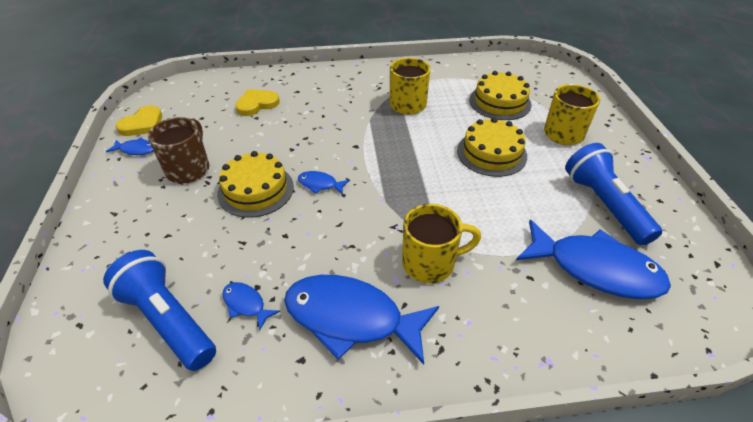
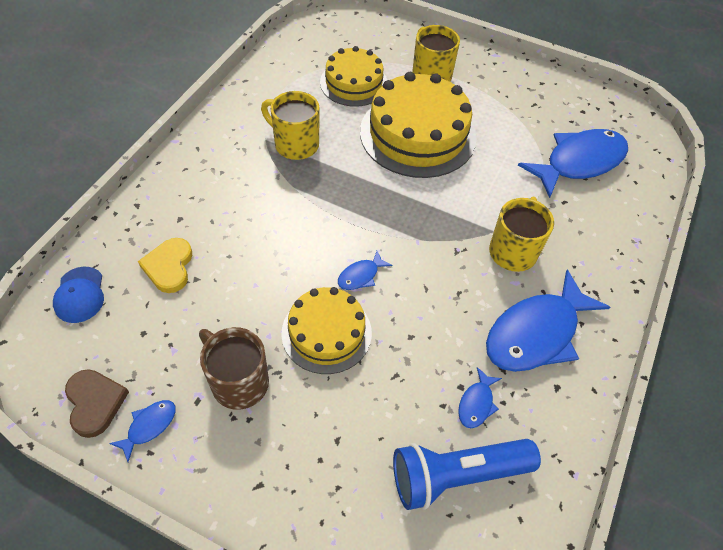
camera: 60 degrees left, 10 degrees up
(142, 124) = (95, 403): yellow heart -> brown heart
(212, 86) = (79, 295): none -> blue cap
(246, 304) = (476, 403): blue fish -> blue fish turned 45 degrees counterclockwise
(491, 153) = (418, 134): yellow cake -> yellow cake, size x1.62
(604, 204) = (524, 113): blue flashlight -> none

